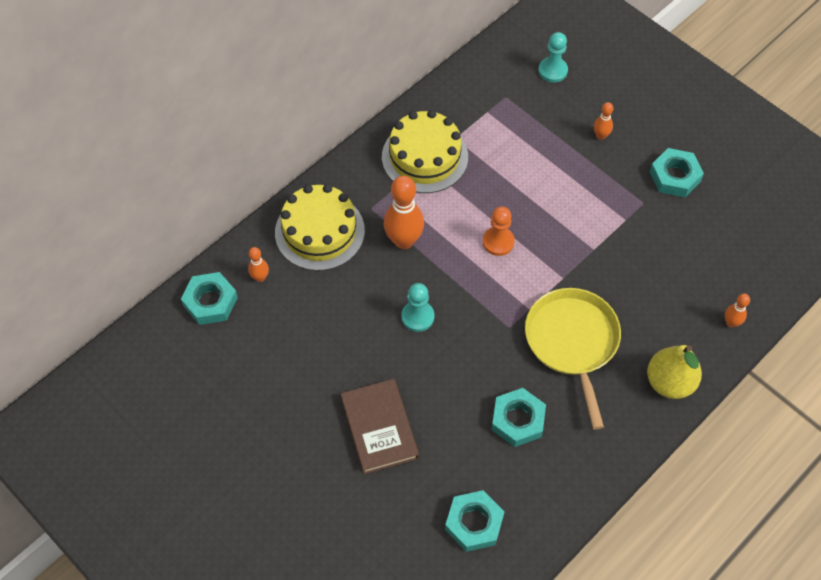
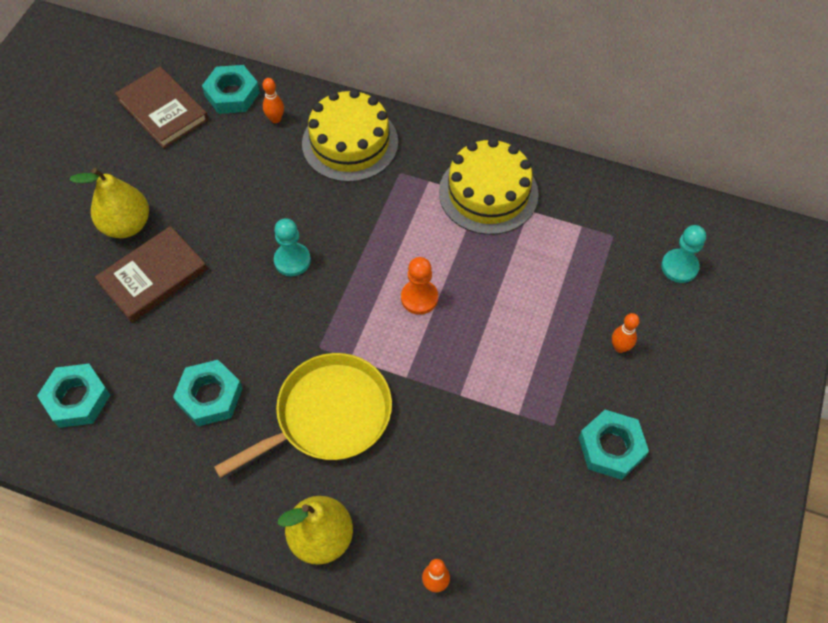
camera: 65 degrees right, 0 degrees up
(195, 364) = (163, 110): none -> brown book
(312, 433) = (126, 225): none -> yellow pear
(404, 241) = (376, 214): orange bowling pin -> none

